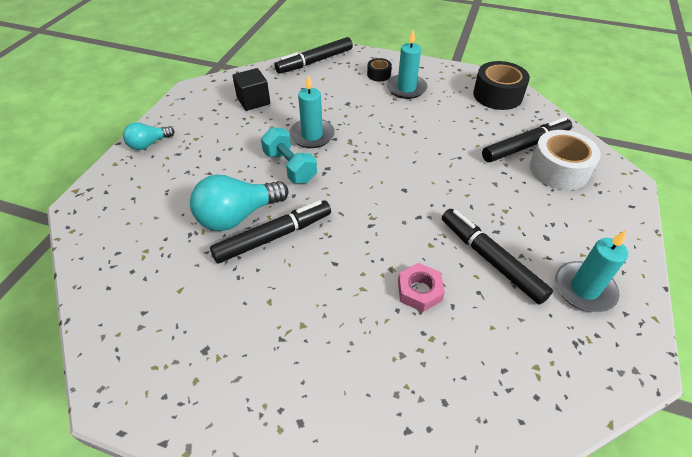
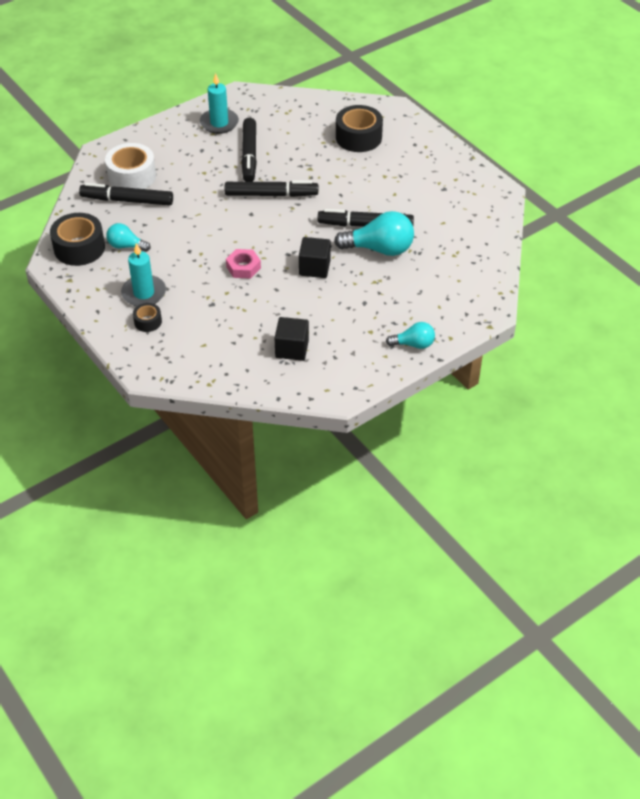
camera: 145 degrees left, 0 degrees up
(290, 167) = (314, 268): turquoise dumbbell -> black cube
(312, 135) = (273, 286): turquoise candle -> none
(315, 61) = (189, 372): black marker -> black marker (271, 194)
(393, 380) = (358, 137): none -> black tape
(419, 291) = (307, 161): pink nut -> pink nut (243, 267)
(467, 112) = (126, 246): none -> turquoise light bulb

